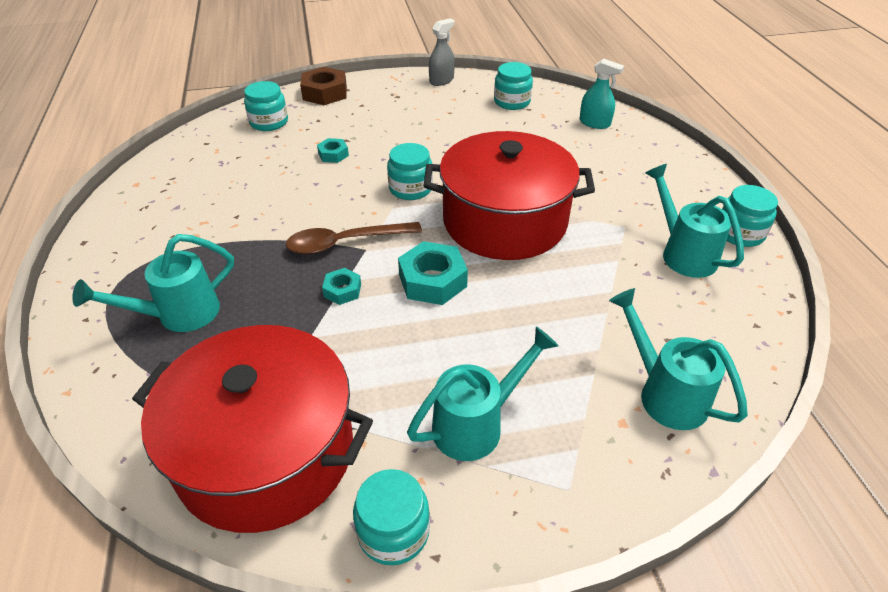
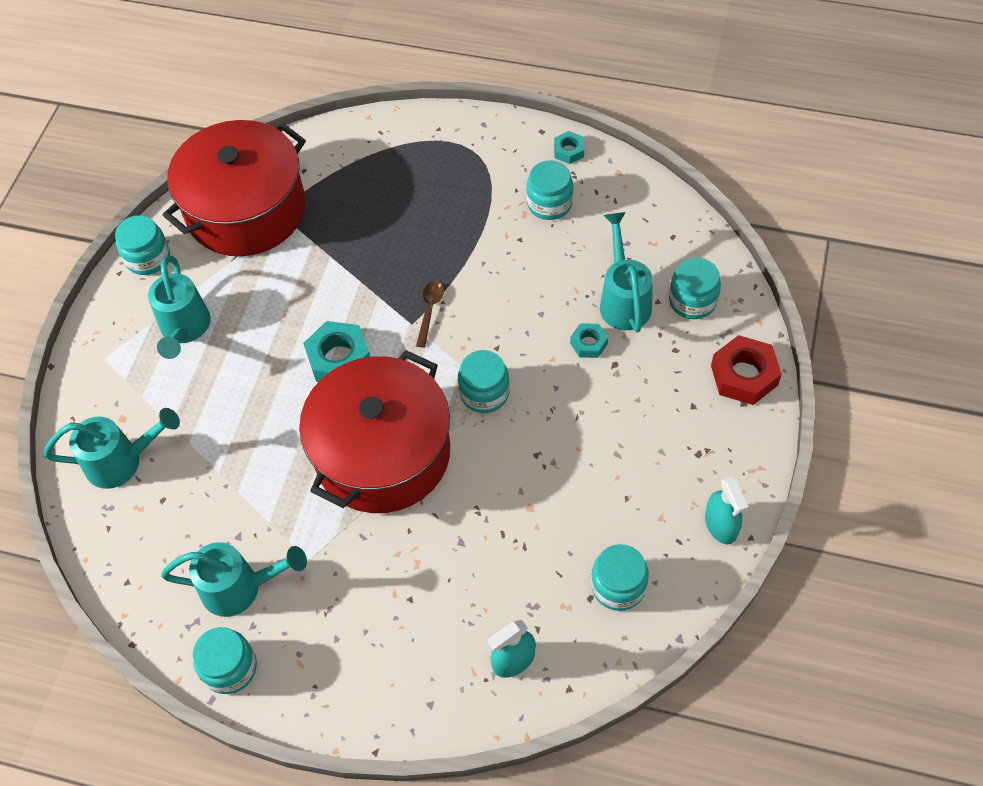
camera: 120 degrees right, 15 degrees up
(178, 315) = (407, 182): turquoise watering can -> turquoise watering can (623, 299)
(185, 211) = (549, 203): none -> turquoise jar
(325, 93) = (744, 375): brown nut -> red nut
(342, 290) = (368, 291): turquoise nut -> turquoise nut (568, 151)
(345, 243) = (430, 310): brown spoon -> brown spoon, size x0.57
(441, 80) = (721, 525): grey spray bottle -> turquoise spray bottle

